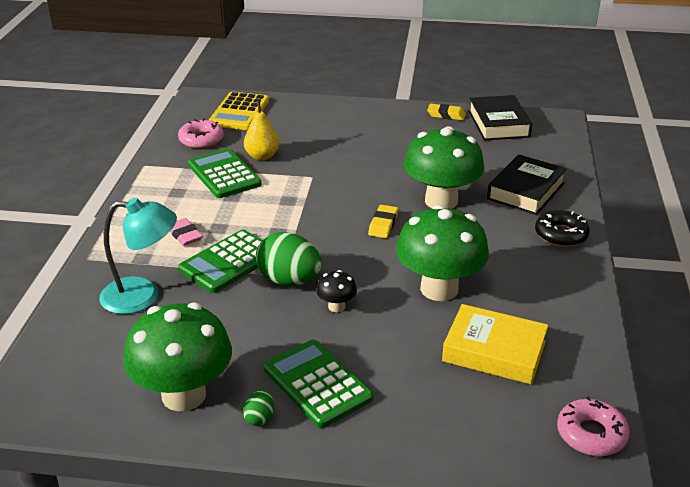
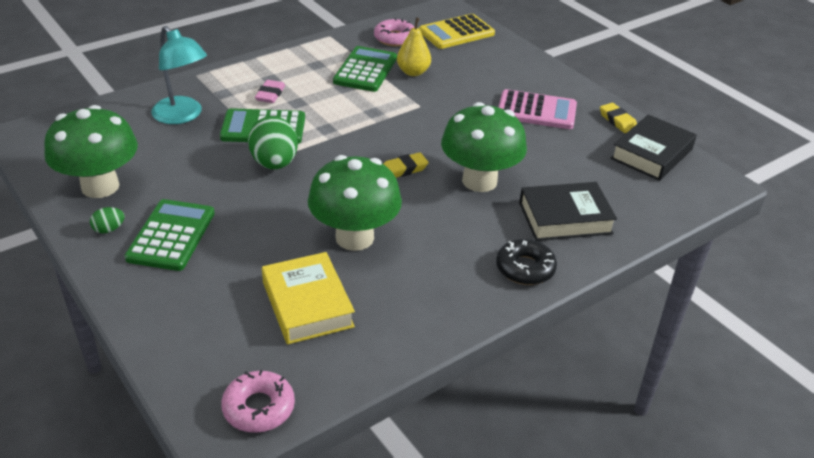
camera: 45 degrees right, 5 degrees up
(336, 306) = (270, 200): black mushroom -> none
(390, 136) = (536, 111): none -> pink calculator

